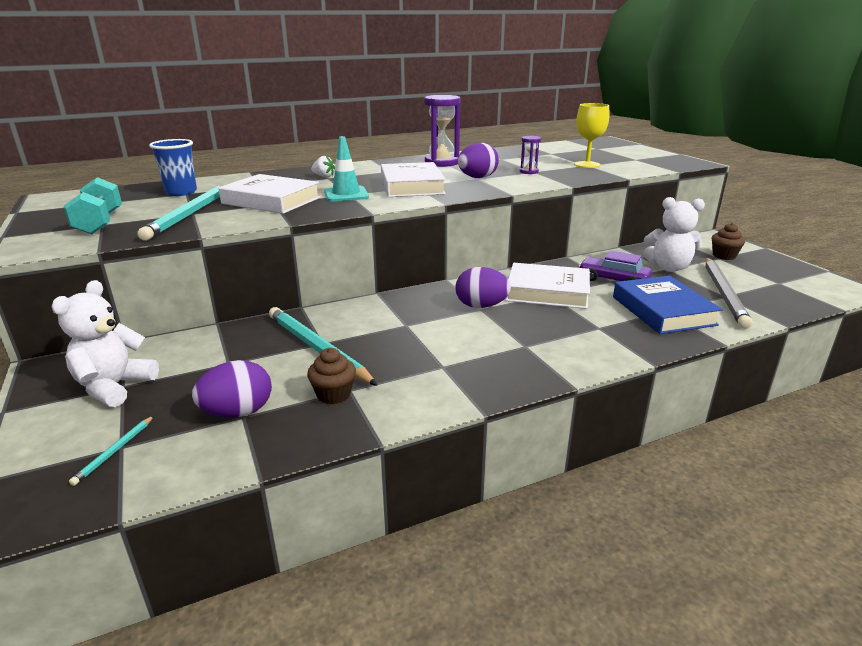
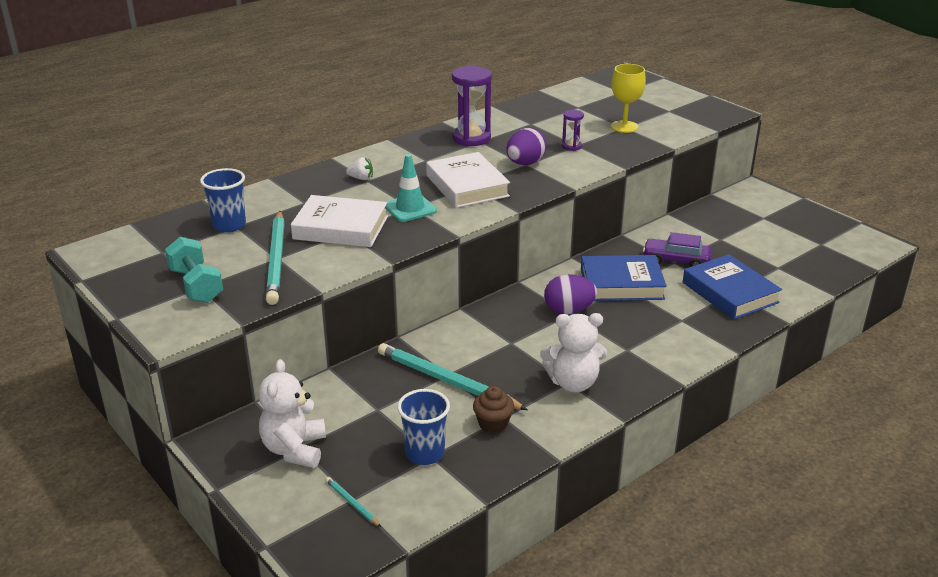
camera: 15 degrees left, 5 degrees up
(115, 451) = (352, 503): turquoise pencil -> turquoise pencil turned 135 degrees clockwise
(238, 412) = (425, 453): purple egg -> blue cup
(547, 292) = (621, 284): white book -> blue book
(668, 268) = (721, 237): white teddy bear -> white teddy bear (573, 383)
(724, 256) = (768, 214): brown cupcake -> none
(724, 293) = (777, 264): grey pencil -> none

